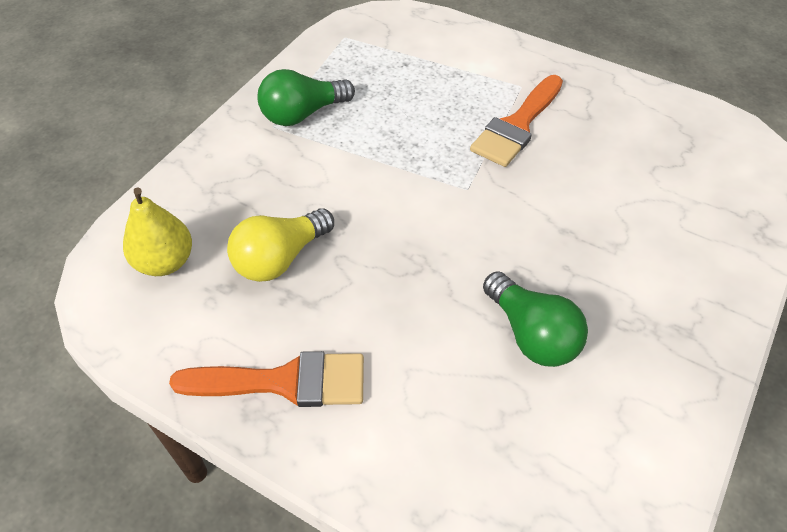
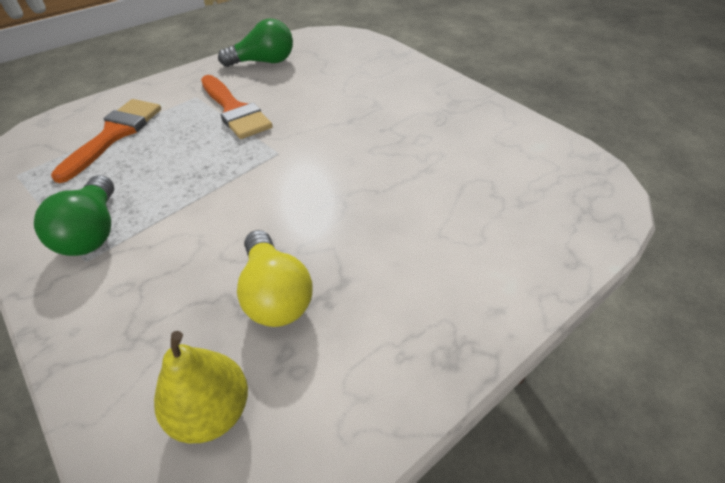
camera: 70 degrees left, 5 degrees down
(284, 382) = (424, 323): orange brush -> orange brush (114, 134)
(532, 334) = (432, 161): green light bulb -> green light bulb (263, 62)

